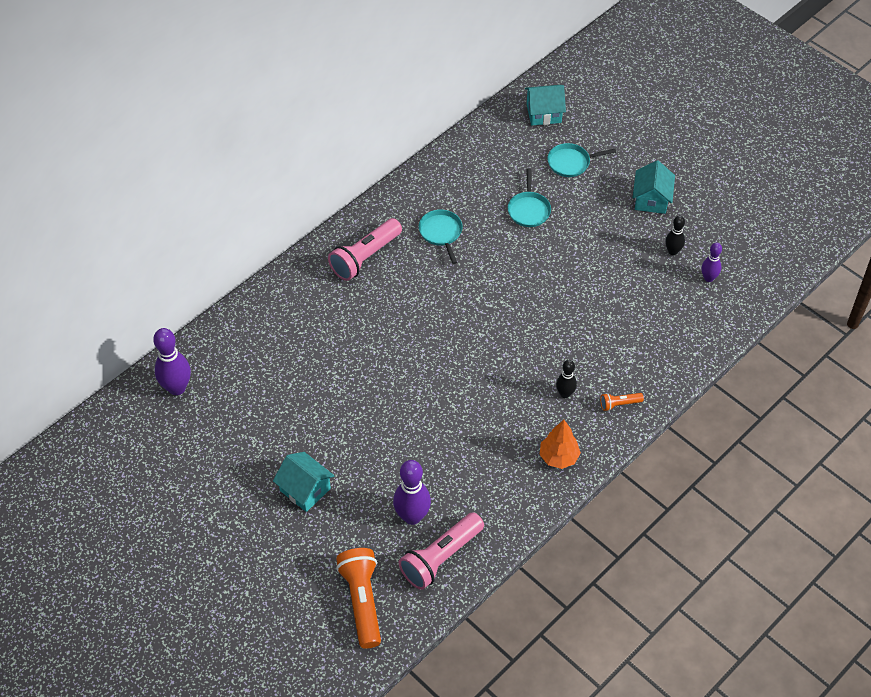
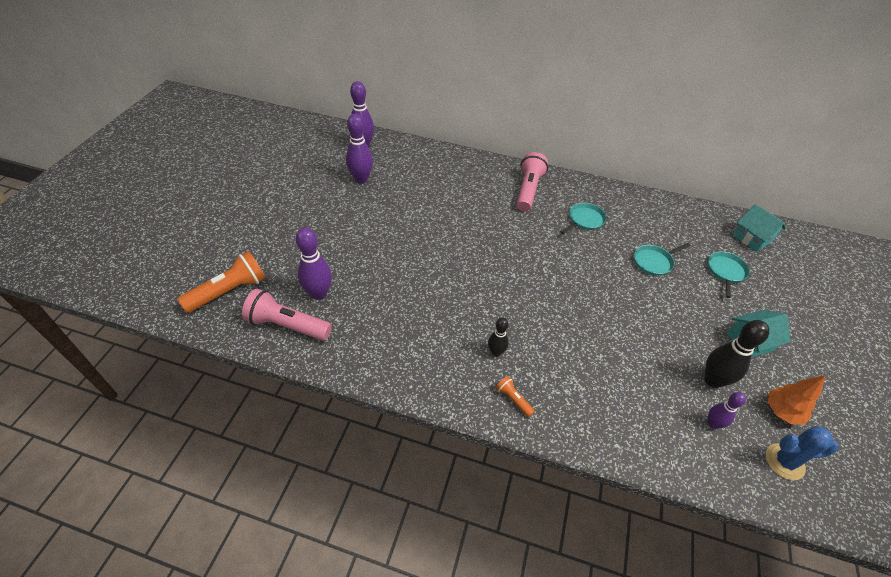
camera: 60 degrees right, 5 degrees down
(244, 413) = (361, 179): none -> purple bowling pin
(305, 489) = (315, 227): turquoise house -> none
(365, 257) = (528, 190): pink flashlight -> pink flashlight turned 90 degrees clockwise
(558, 457) = (428, 372): orange tree -> orange tree (781, 411)
(571, 163) = (726, 271): turquoise pan -> turquoise pan turned 60 degrees clockwise
(672, 251) = (713, 380): black bowling pin -> black bowling pin, size x1.71
(758, 254) = (784, 462): none -> blue cactus

